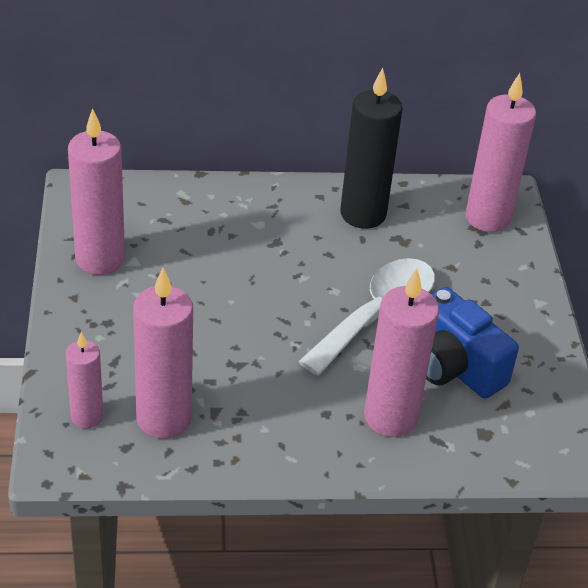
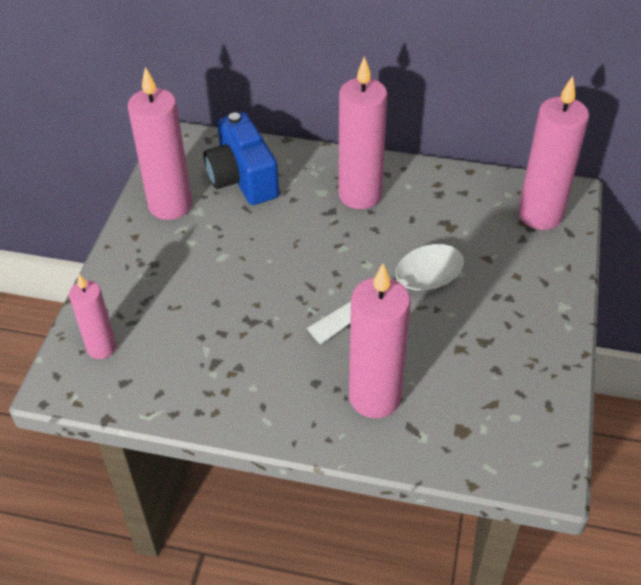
camera: 20 degrees right, 5 degrees up
(163, 419) = (166, 361): pink candle -> pink candle (360, 195)
(363, 214) = (420, 196): black candle -> none
(454, 366) = (455, 357): blue camera -> blue camera (242, 179)

